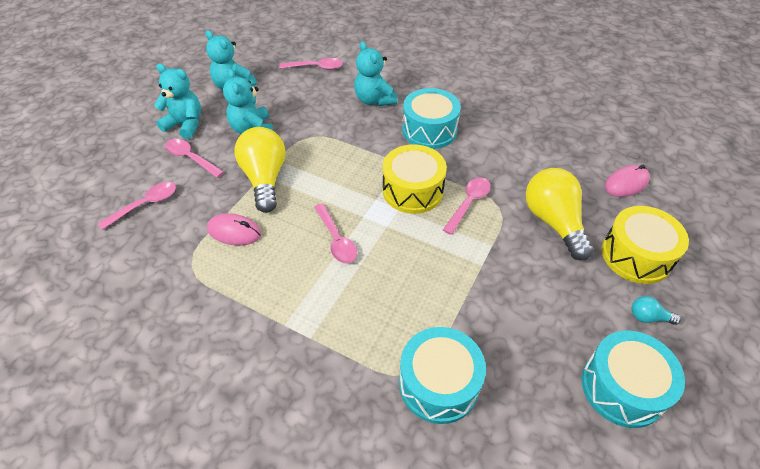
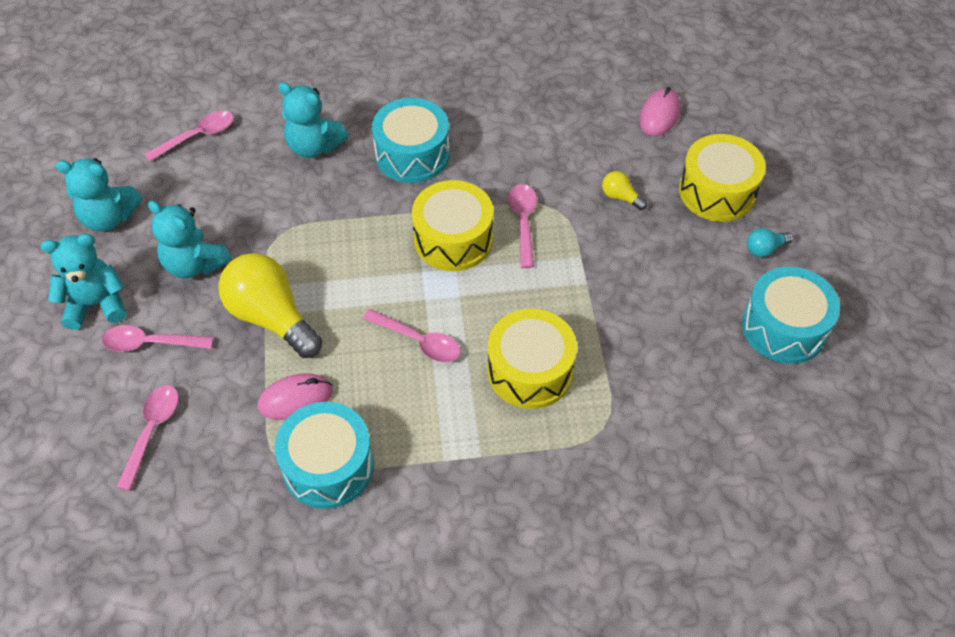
camera: 35 degrees left, 5 degrees up
(393, 301) = (530, 371): none -> yellow drum
(439, 384) = (634, 422): turquoise drum -> turquoise drum (328, 466)
(553, 222) = (620, 197): yellow light bulb -> yellow light bulb, size x0.44

